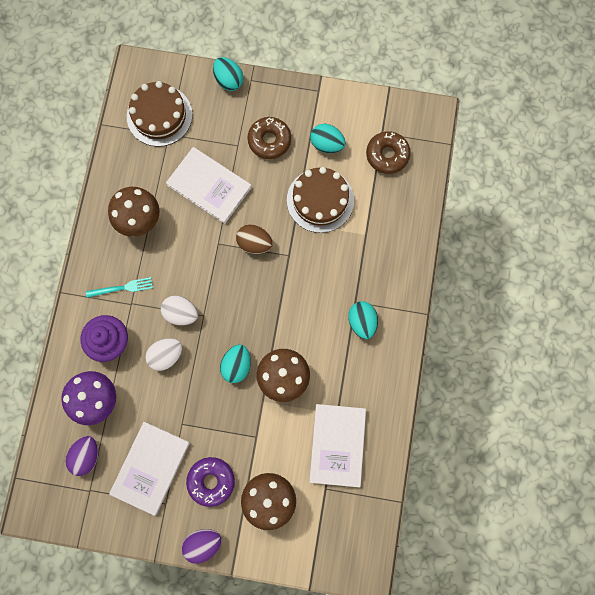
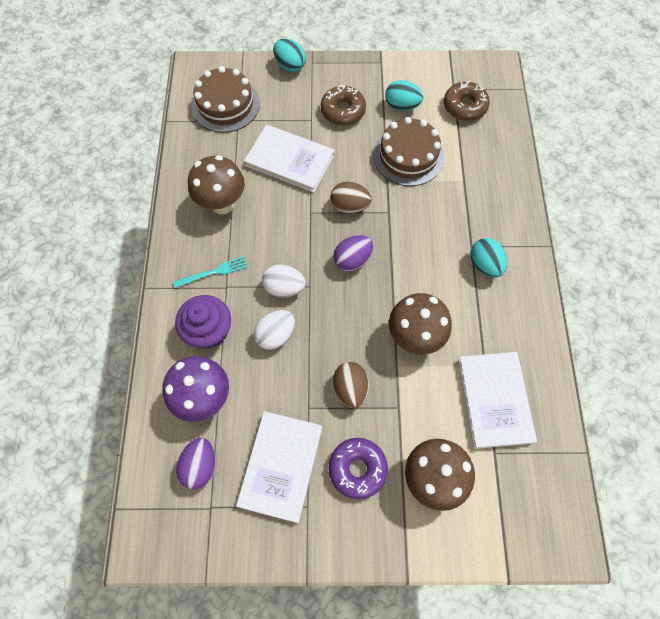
camera: 10 degrees left, 10 degrees down
(203, 543) = (364, 548): purple egg -> purple egg (352, 260)
(219, 414) = (350, 388): none -> brown egg
(237, 365) = (358, 332): turquoise egg -> none

